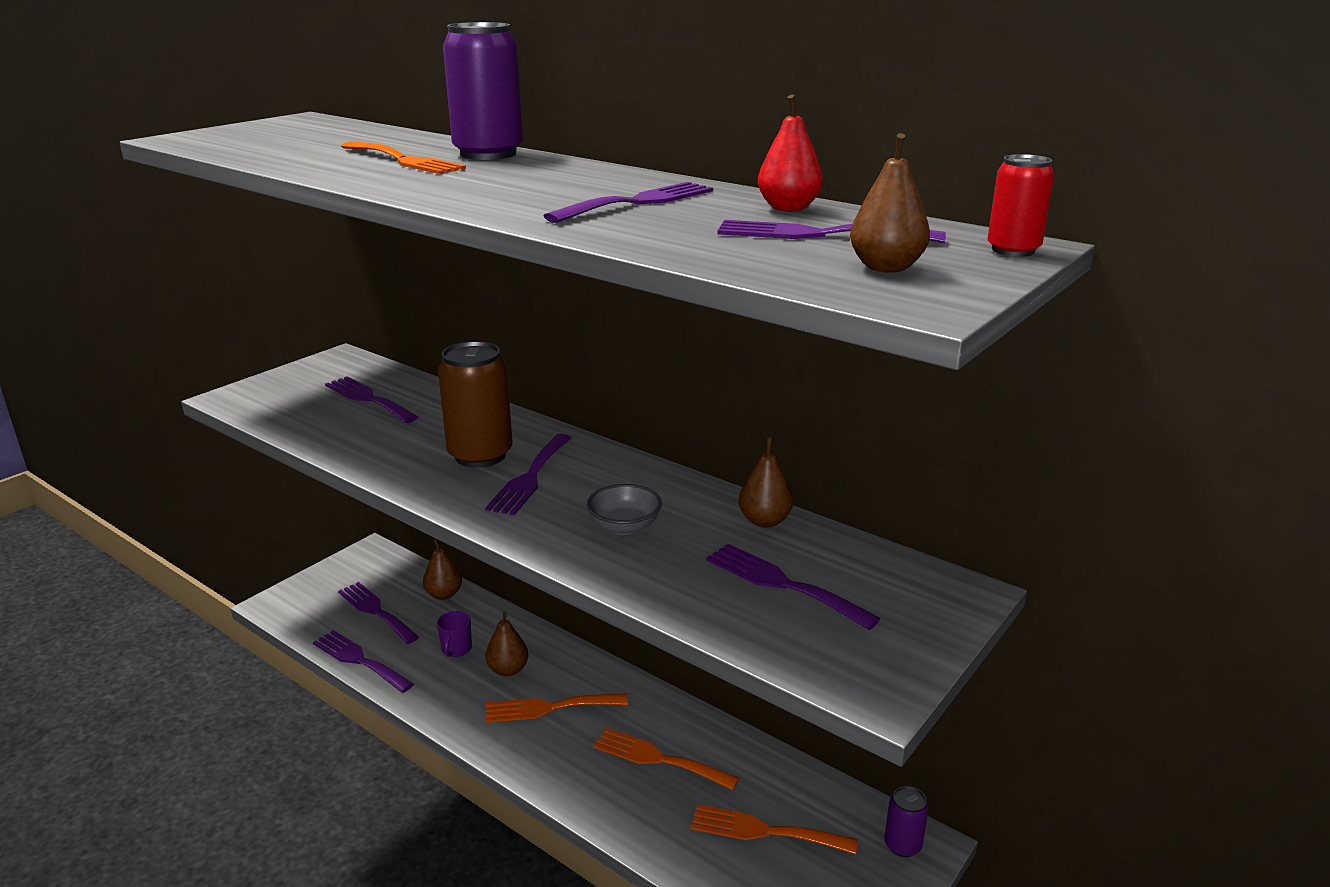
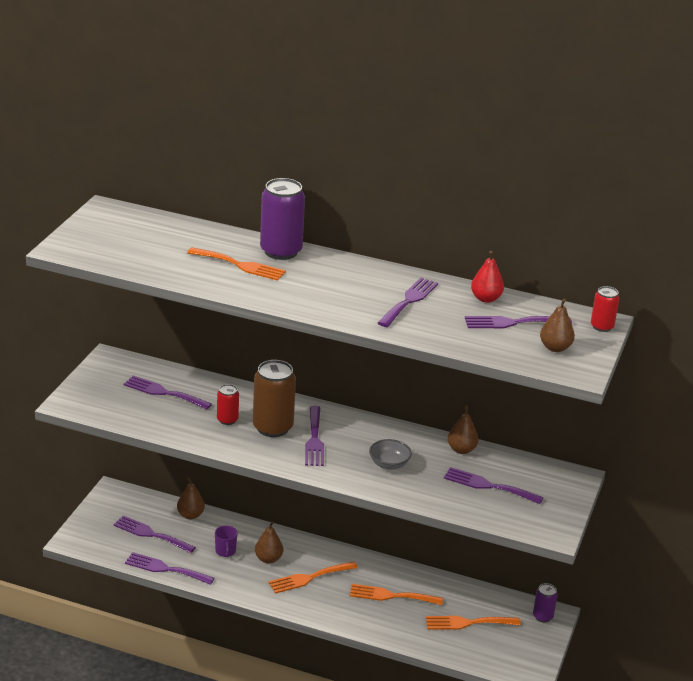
camera: 20 degrees left, 5 degrees up
(423, 438) = (227, 420): none -> red can

